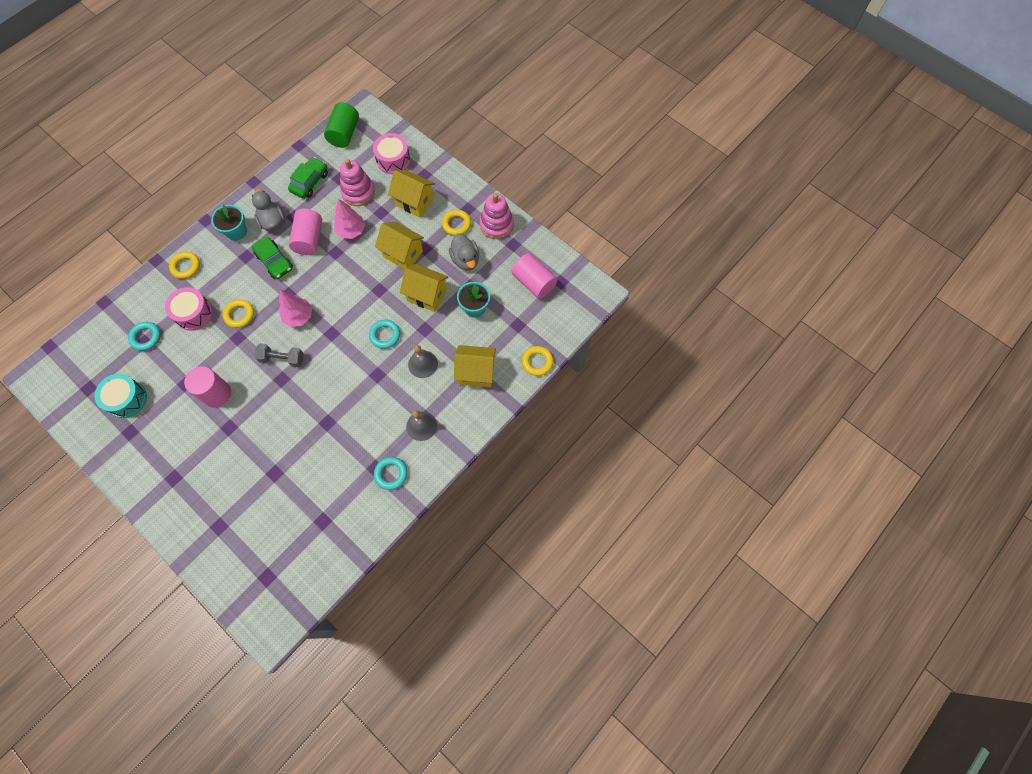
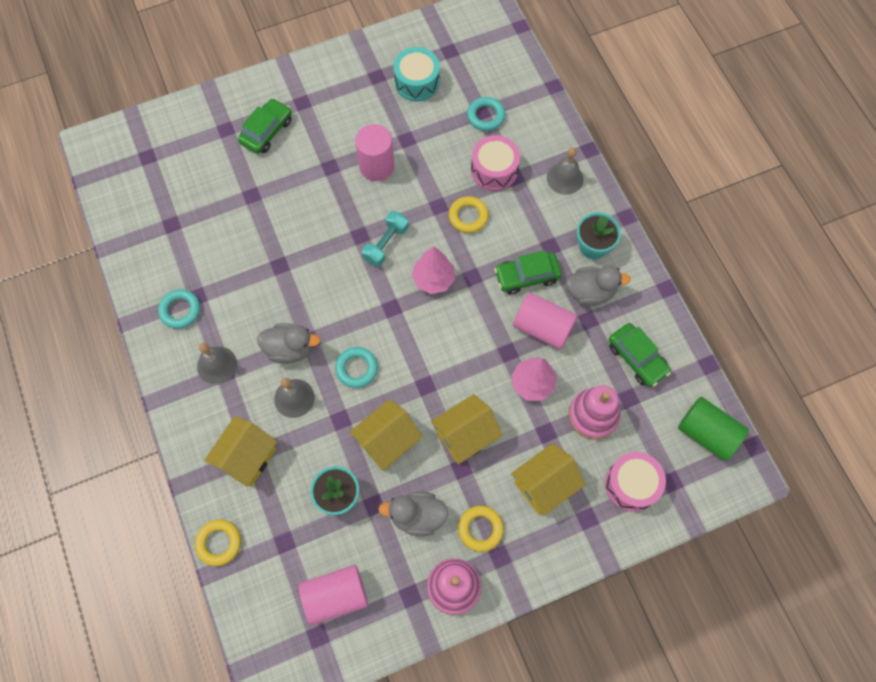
camera: 115 degrees right, 0 degrees up
(186, 266) = (565, 178): yellow ring -> grey bell
(210, 492) = (267, 131): none -> green car
(282, 358) = (386, 244): grey dumbbell -> turquoise dumbbell
(389, 383) = (290, 349): none -> grey duck

